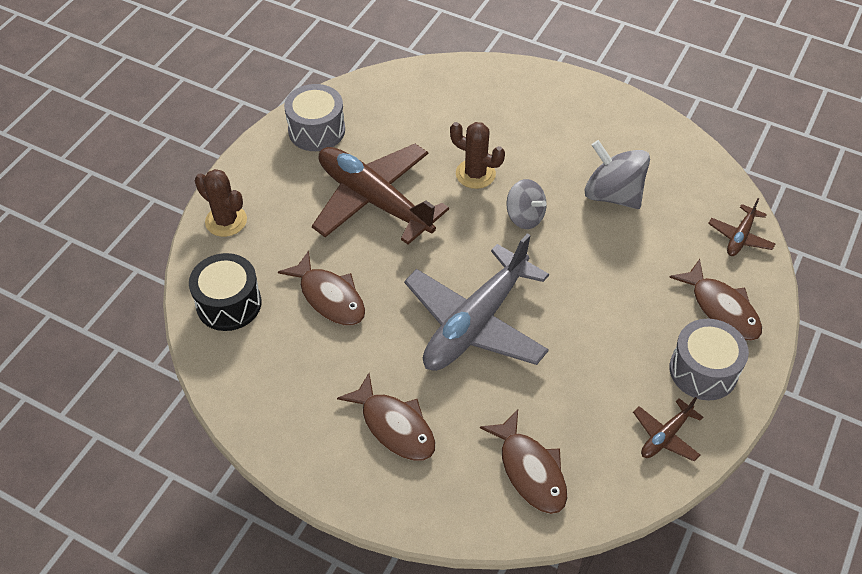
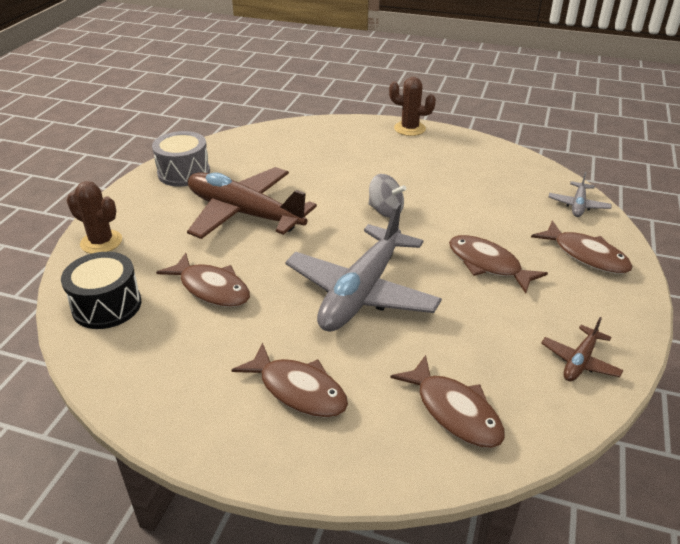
camera: 10 degrees left, 15 degrees down
(475, 174) = (333, 187): brown cactus -> brown cactus (409, 129)
(612, 195) = (458, 189): grey spinning top -> none
(613, 306) = (487, 264): none -> brown fish
(703, 370) = (591, 303): grey drum -> none
(740, 237) = (578, 205): brown plane -> grey plane

